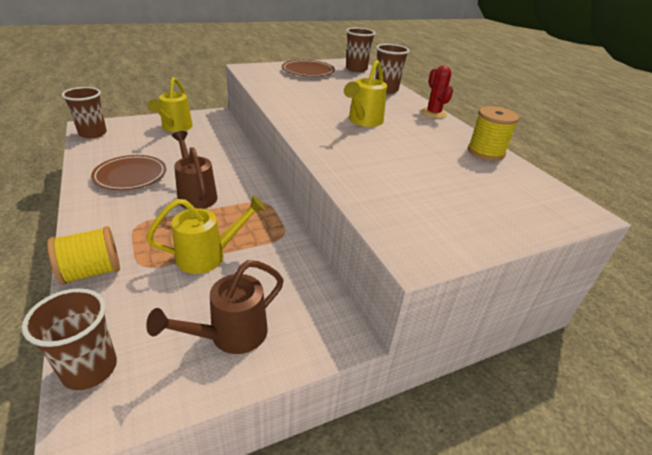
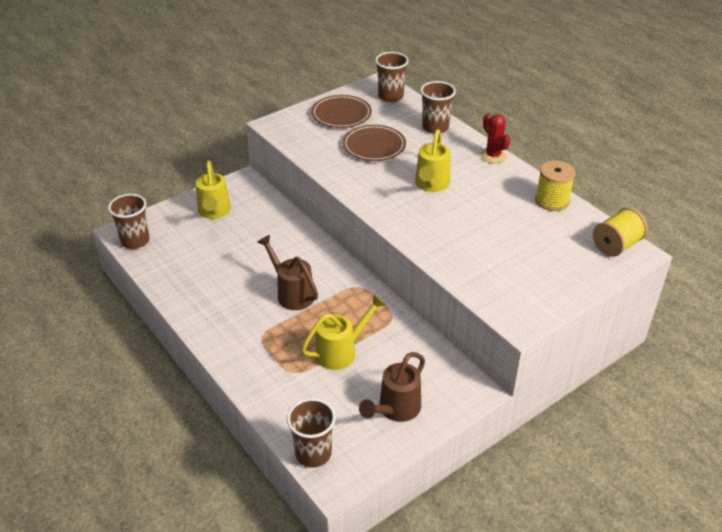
camera: 10 degrees left, 5 degrees up
(92, 272) = (258, 387): yellow spool -> yellow spool (616, 245)
(130, 175) = (216, 285): brown plate -> brown plate (374, 146)

